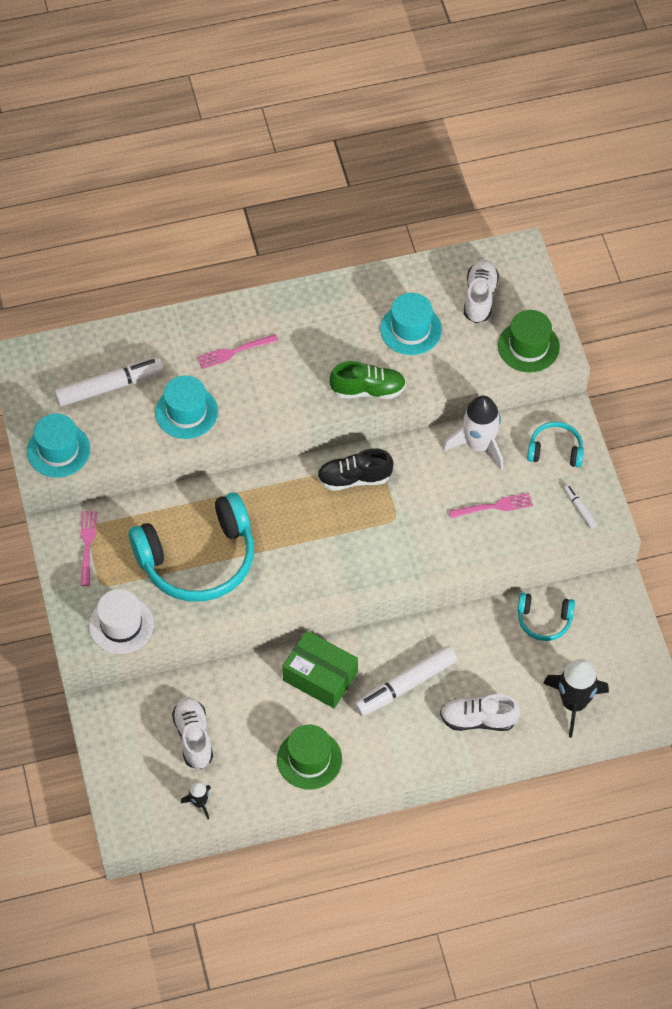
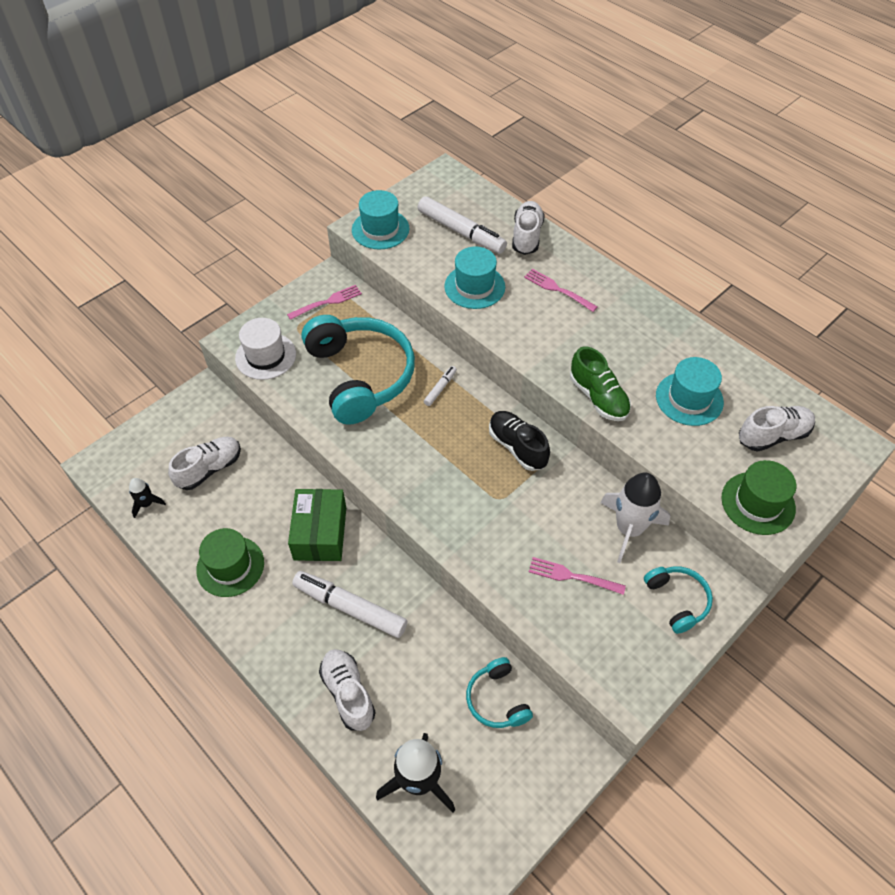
camera: 60 degrees right, 5 degrees down
(153, 338) = (527, 236): none -> white shoe
(198, 559) = (360, 376): turquoise headphones -> turquoise headphones turned 150 degrees counterclockwise
(494, 506) = (572, 576): pink fork -> pink fork turned 150 degrees clockwise
(580, 509) = (629, 659): white marker -> white marker (440, 388)

